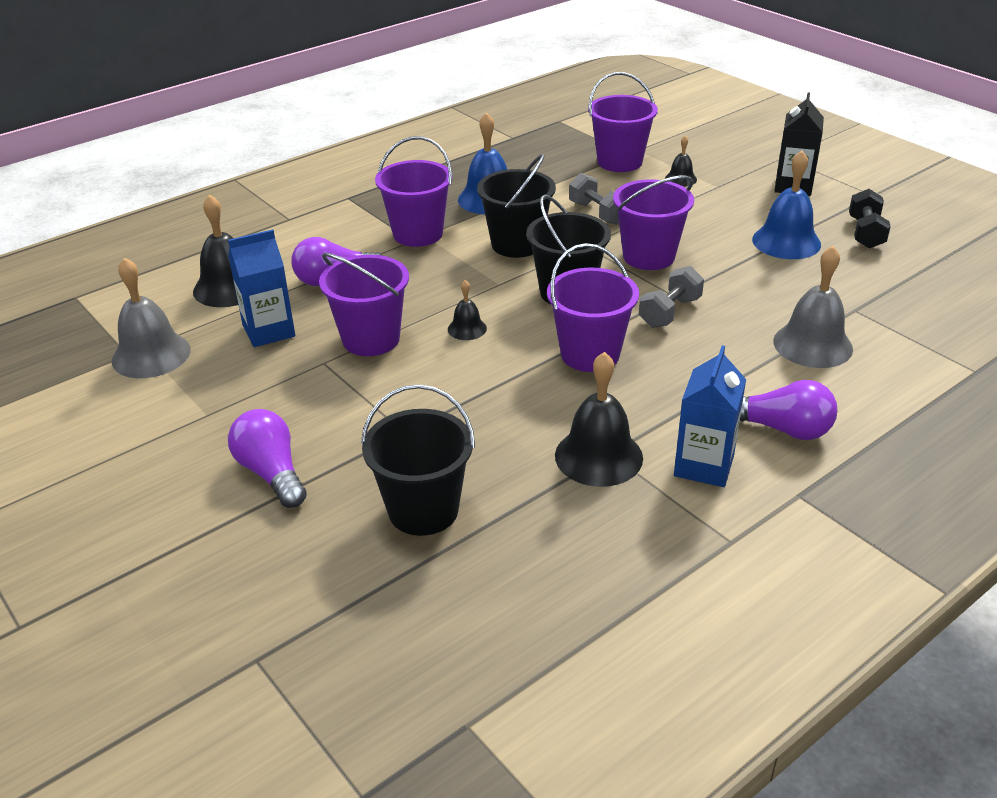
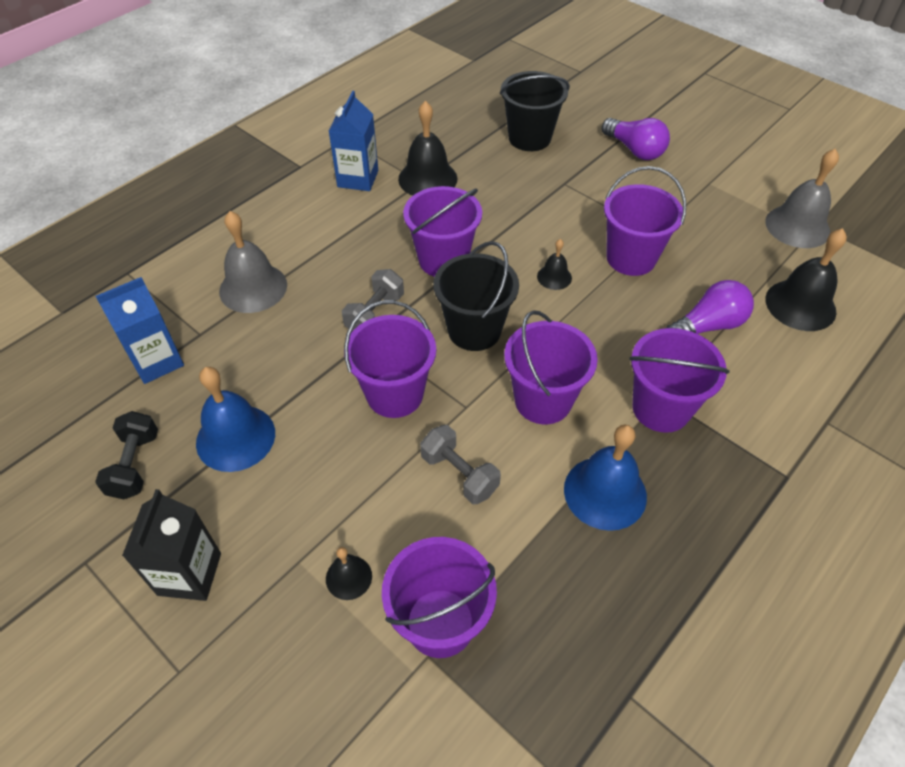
camera: 170 degrees right, 15 degrees up
(269, 331) = (722, 258): blue carton -> blue carton (157, 361)
(516, 244) = (543, 400): black bucket -> purple bucket
(782, 429) = (299, 209): purple light bulb -> none

